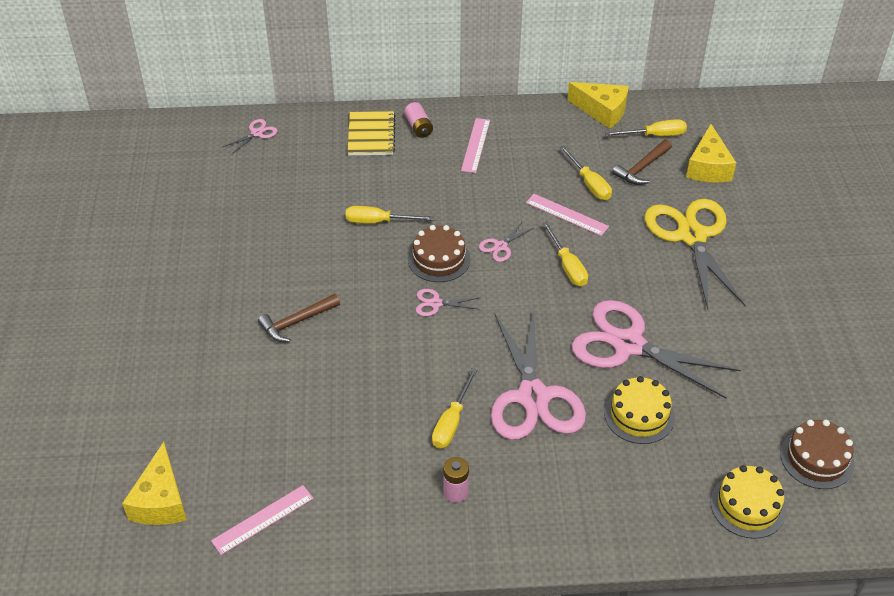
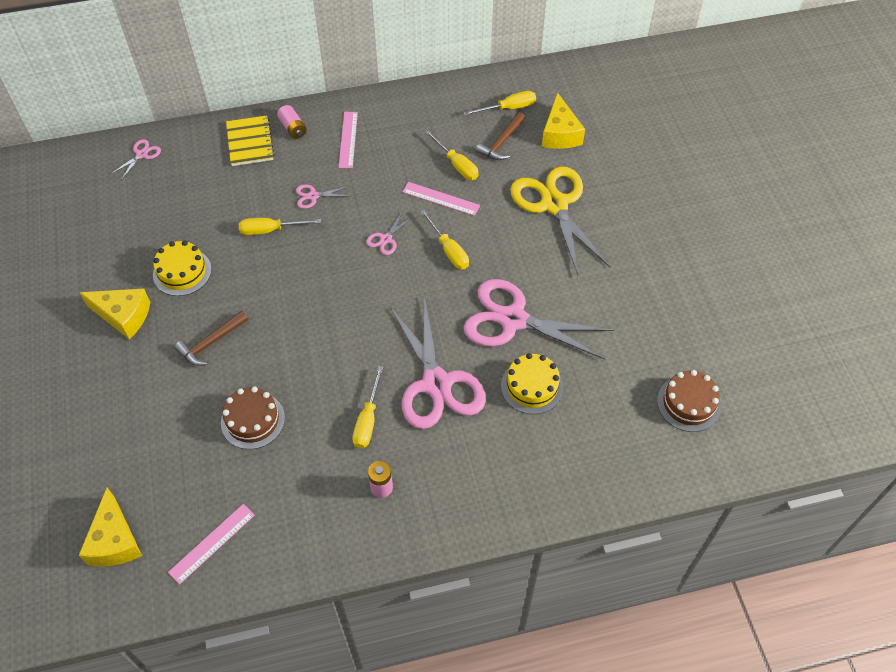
camera: 10 degrees left, 10 degrees up
(435, 303) = (335, 305): pink scissors -> pink scissors (313, 196)
(439, 259) = (332, 260): brown cake -> brown cake (252, 420)
(602, 111) = (458, 89): yellow cheese -> yellow cheese (123, 316)
(748, 506) = (636, 458): yellow cake -> yellow cake (182, 272)

